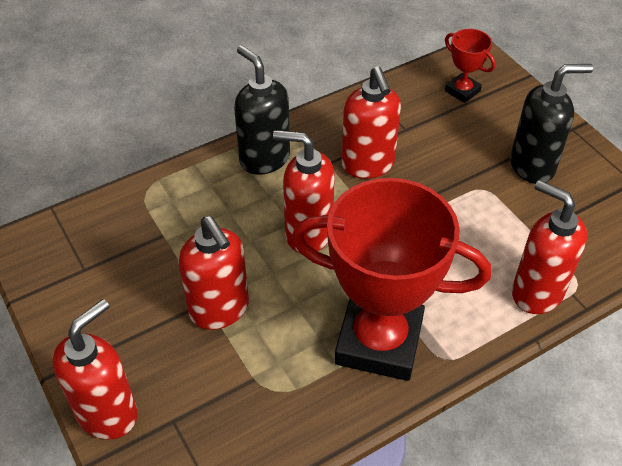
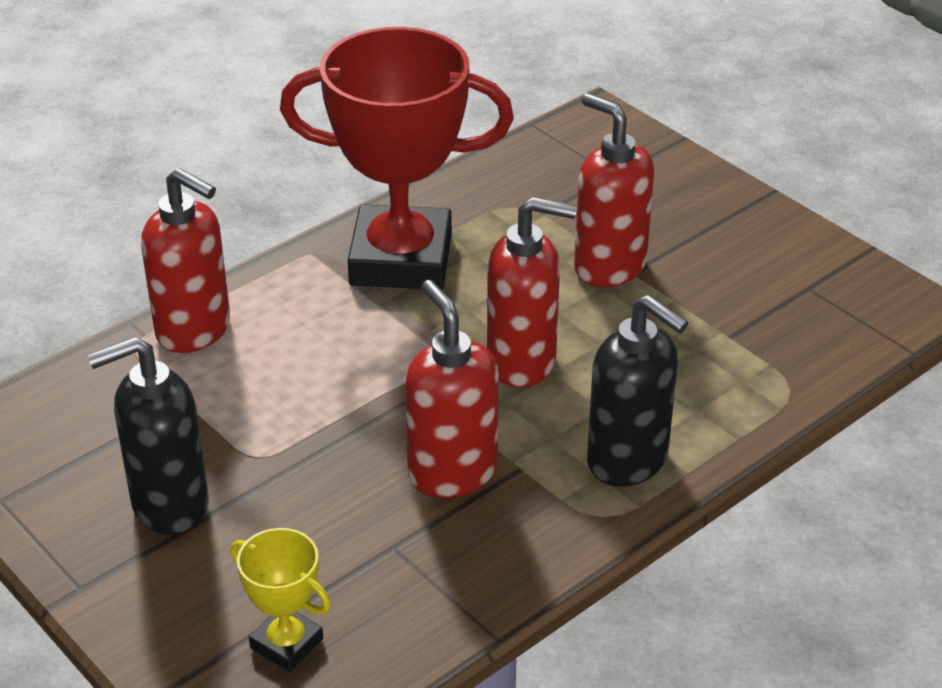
camera: 170 degrees right, 10 degrees down
(108, 413) = (687, 172): red soap dispenser -> none
(462, 91) = (286, 643): red trophy -> yellow trophy

